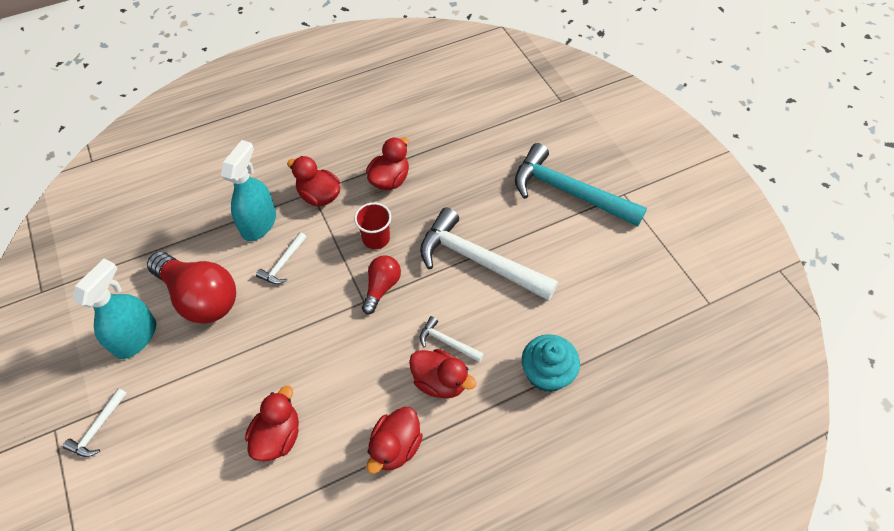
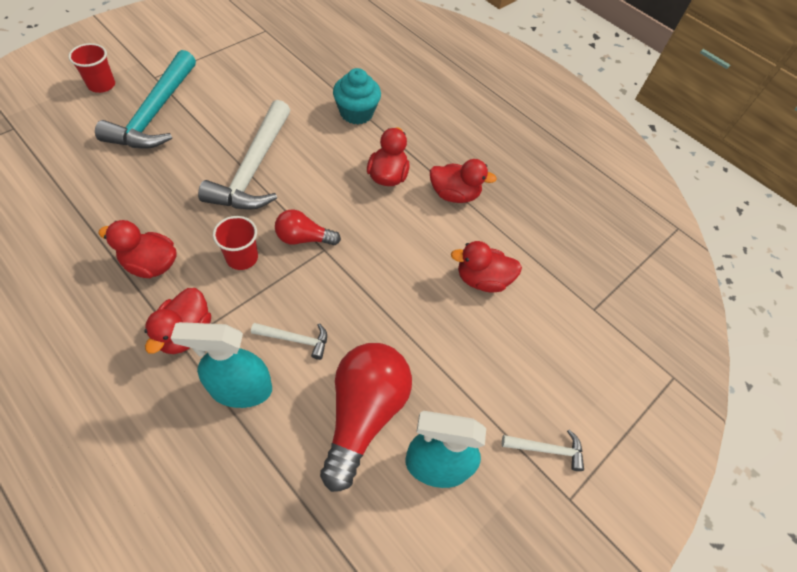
camera: 115 degrees left, 0 degrees up
(447, 342) = (348, 177): white hammer -> none
(613, 155) = (101, 85): none -> red cup

